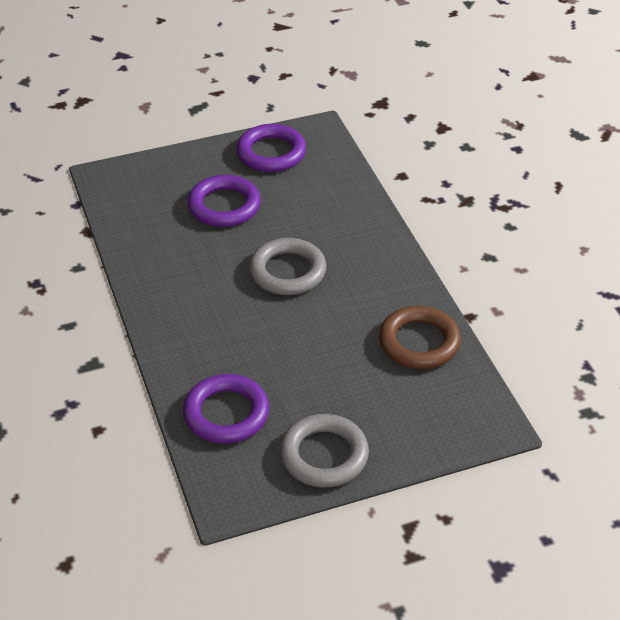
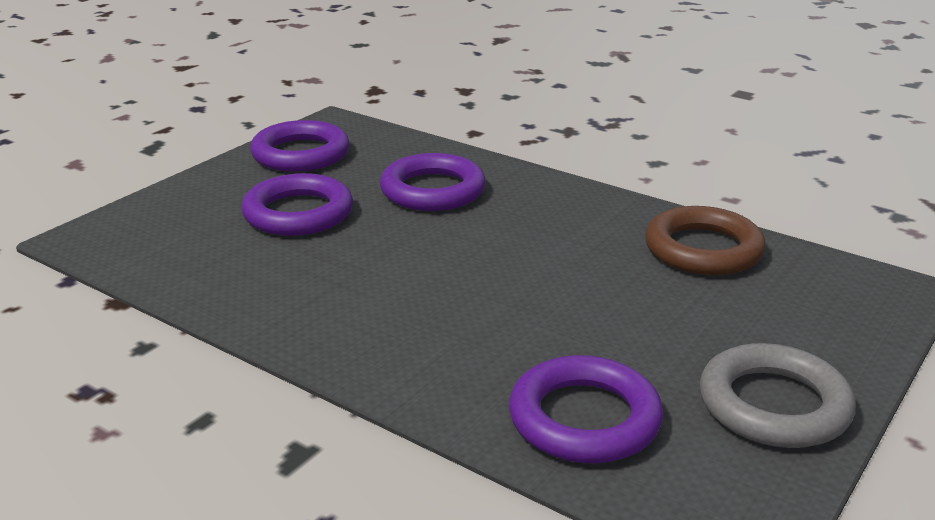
camera: 35 degrees left, 15 degrees down
(287, 271) = (461, 243): grey ring -> none
(316, 220) = (433, 190): none -> purple ring

